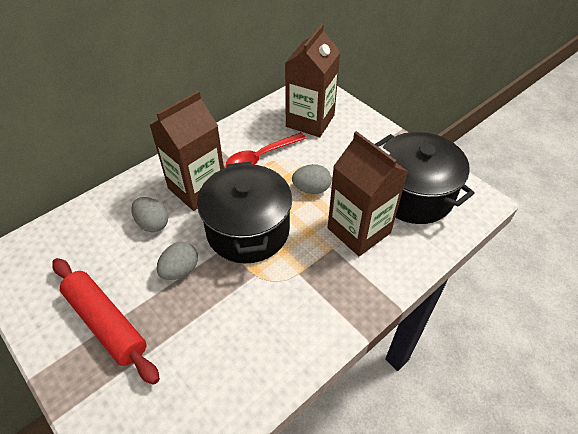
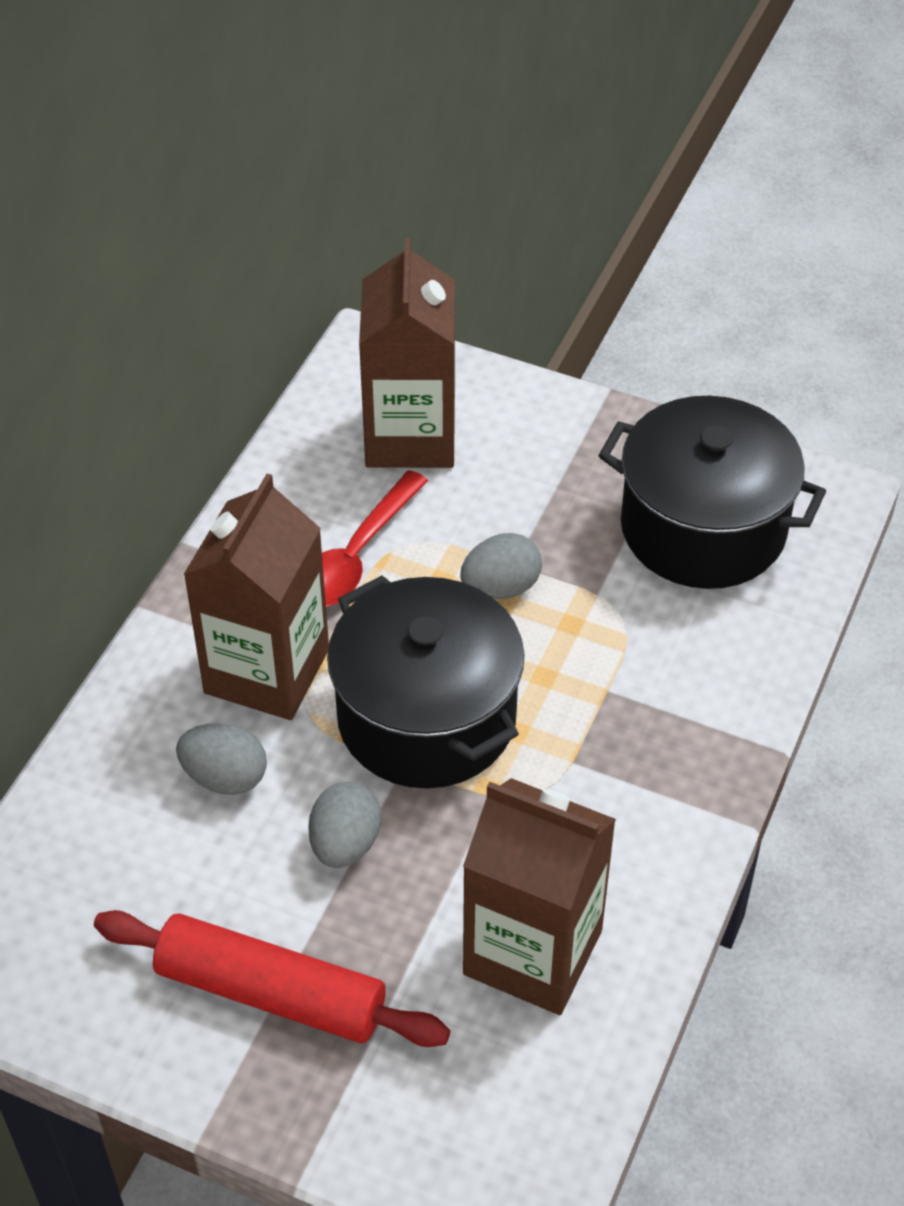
camera: 25 degrees left, 0 degrees up
(359, 230) = (638, 638): brown carton -> brown carton (533, 952)

